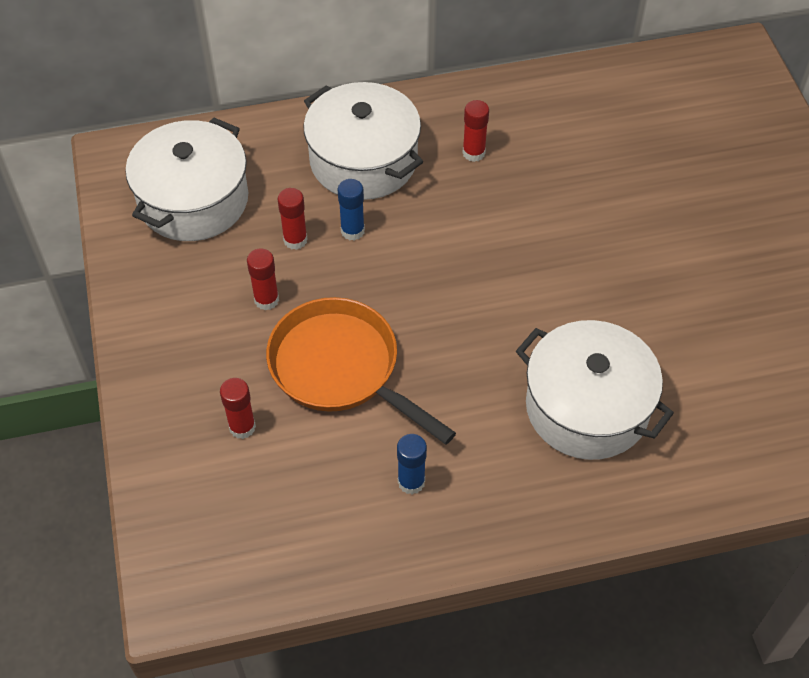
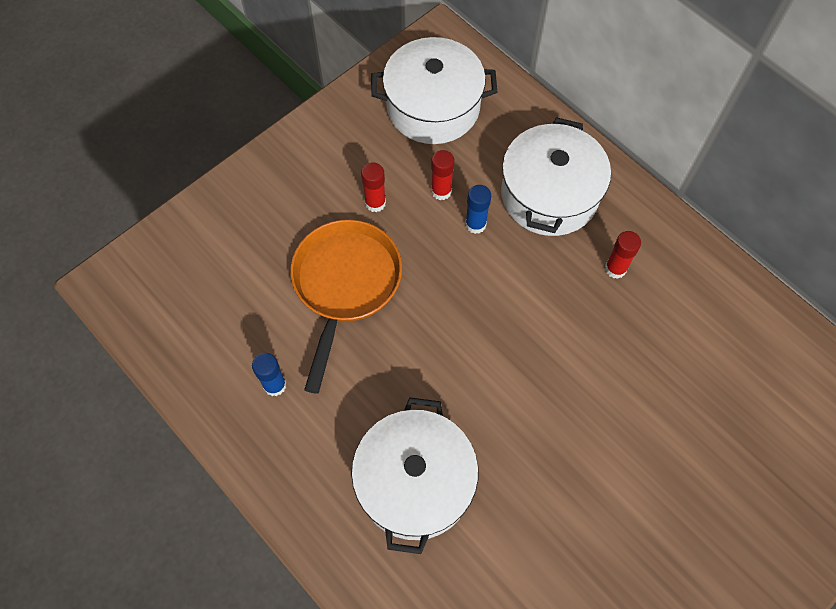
camera: 60 degrees right, 10 degrees up
(242, 427) = (259, 249): red glue stick -> none

